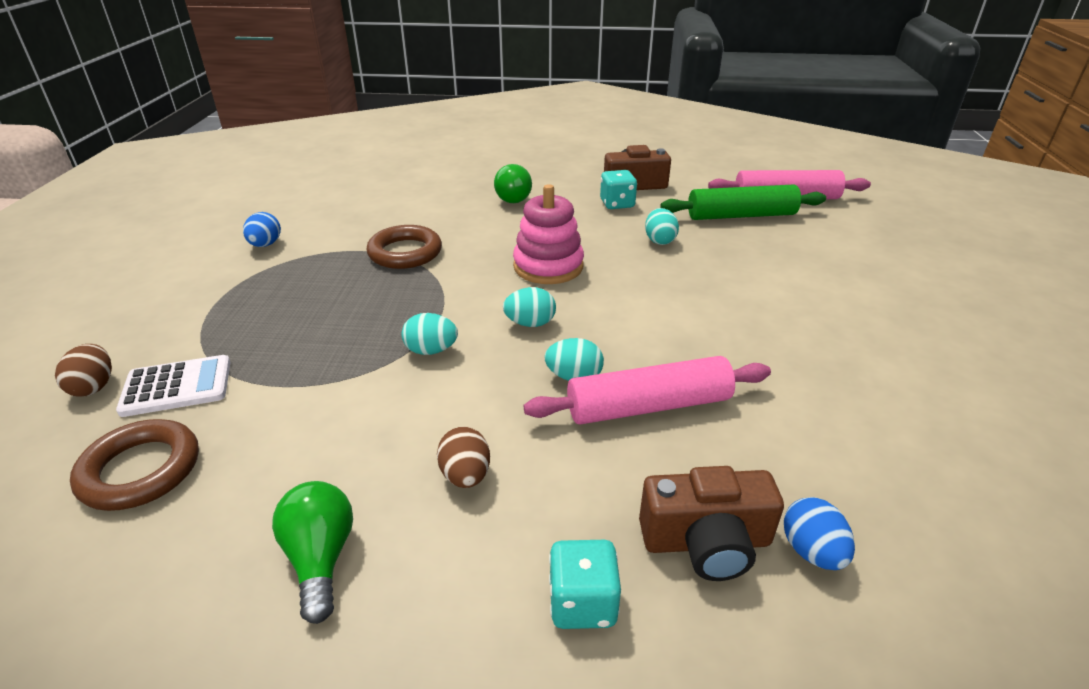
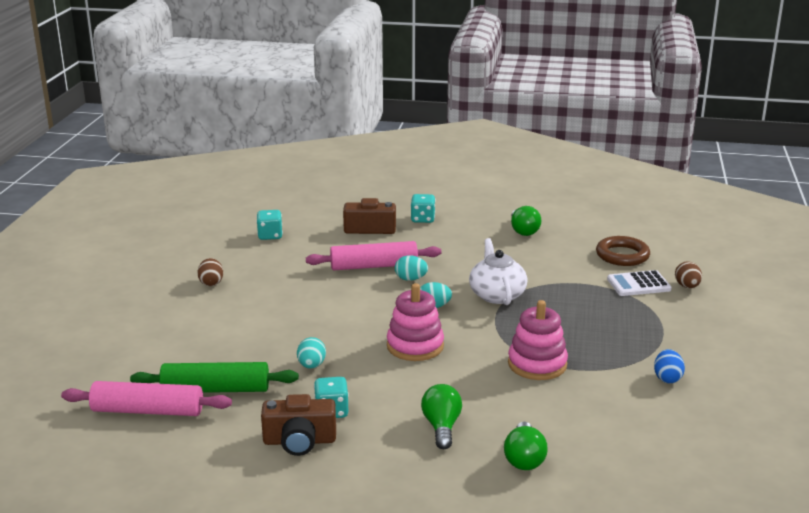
camera: 175 degrees left, 10 degrees down
(405, 252) = (537, 364): brown ring -> pink stacking toy
(431, 350) = (497, 295): turquoise egg -> white teapot
(443, 181) = (524, 459): none -> green light bulb
(465, 475) = (469, 248): brown egg -> brown egg (211, 283)
(811, 551) = (330, 225): blue egg -> none
(918, 493) = (270, 236): none -> turquoise dice

